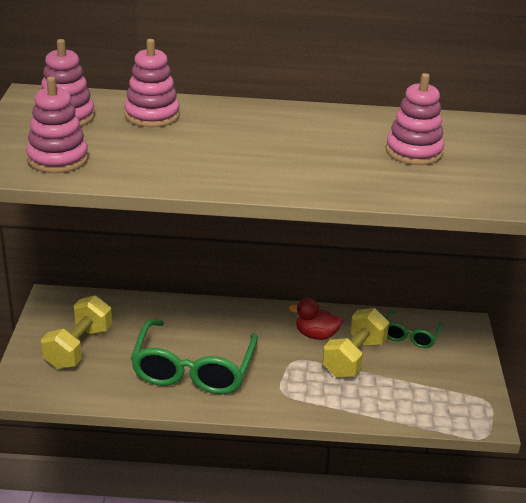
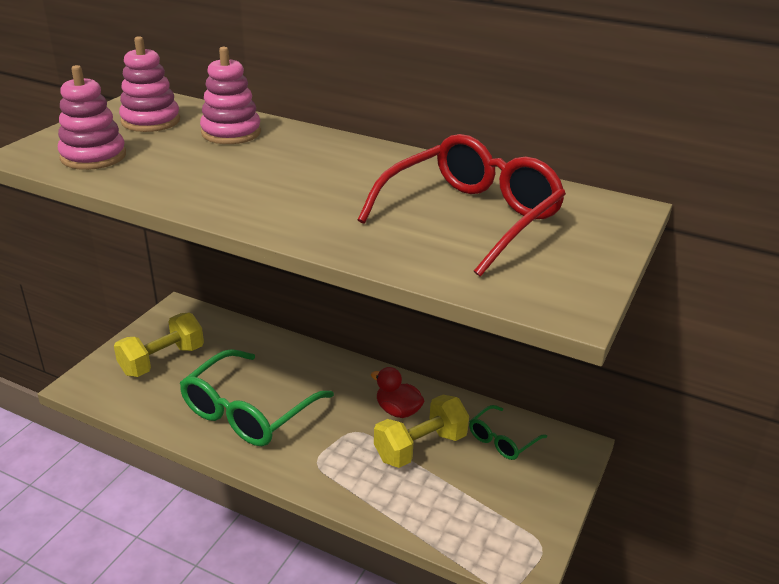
camera: 25 degrees right, 0 degrees up
(413, 152) = (471, 217): pink stacking toy -> red glasses

